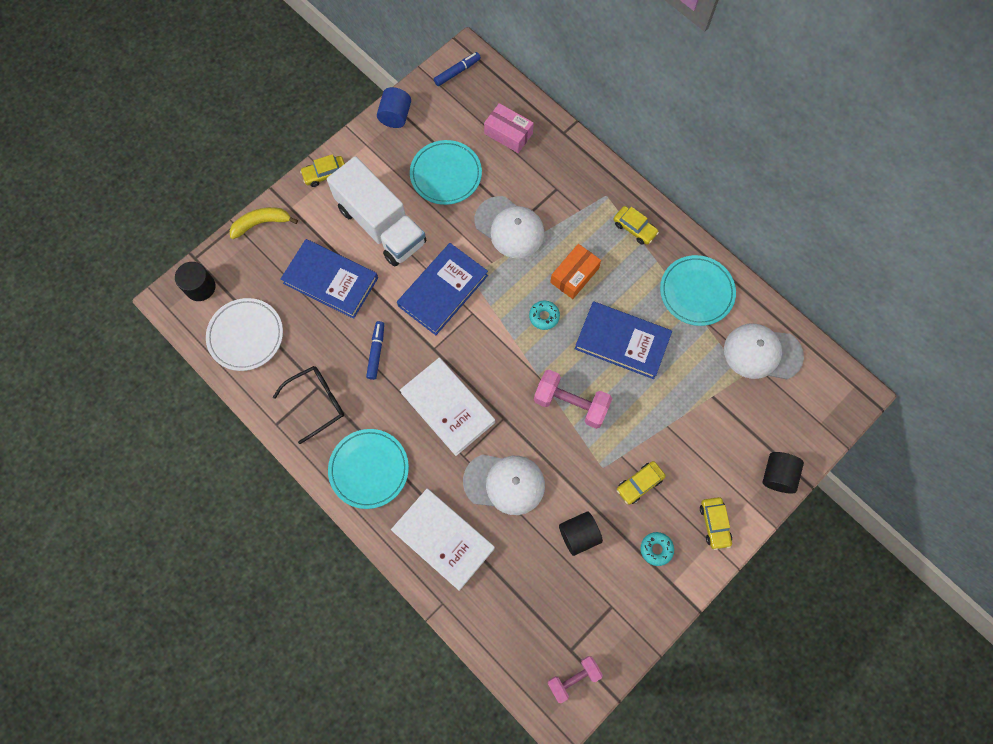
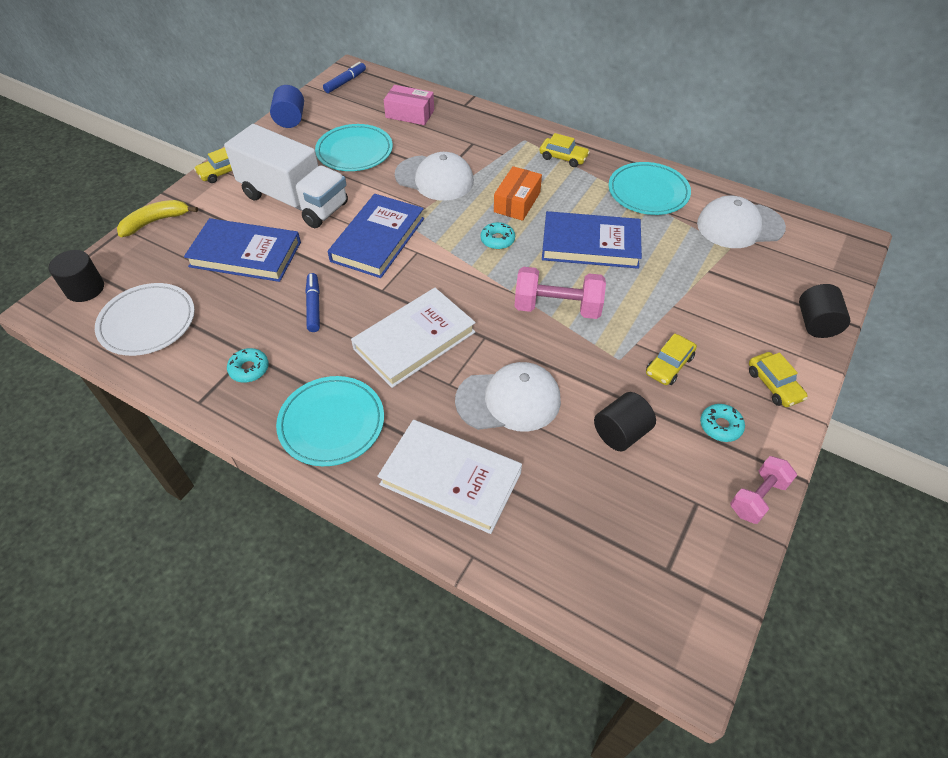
camera: 15 degrees left, 20 degrees down
(317, 402) = (249, 369): black glasses -> turquoise donut
(448, 407) = (414, 340): white book -> white book turned 75 degrees counterclockwise
(573, 678) = (686, 605): pink dumbbell -> pink dumbbell (757, 497)

